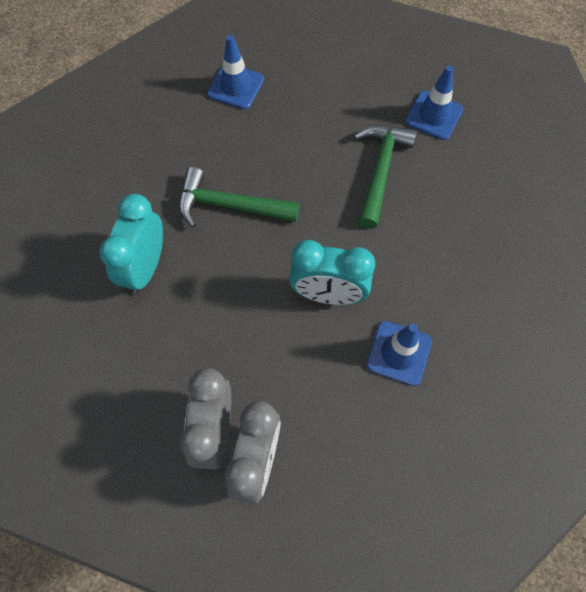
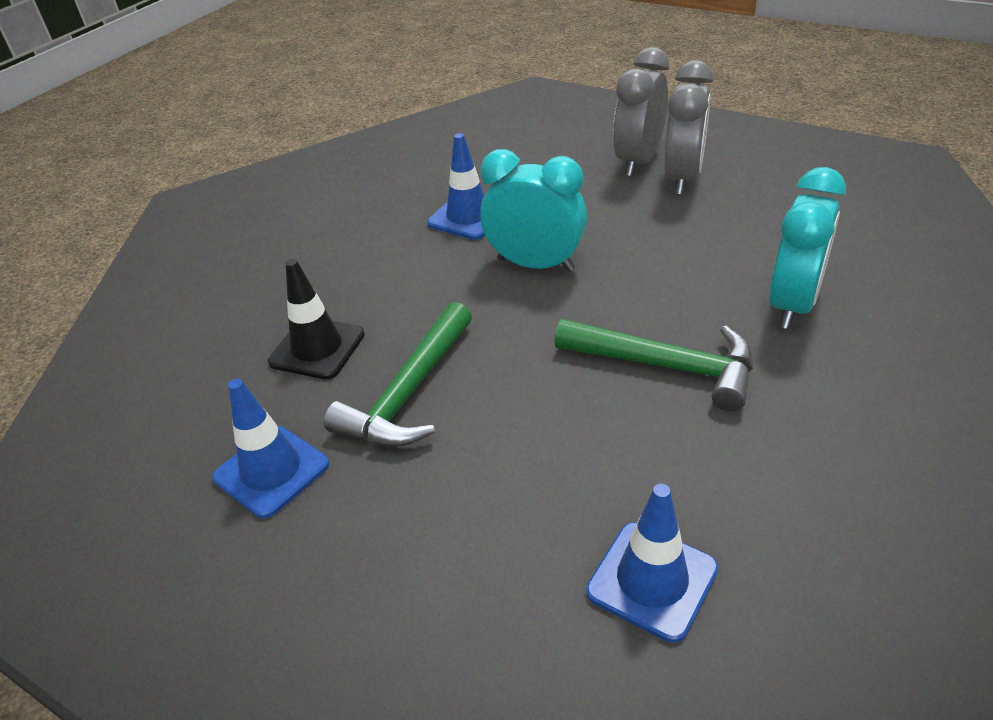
camera: 165 degrees left, 25 degrees down
(453, 198) = (317, 348): none -> black traffic cone

